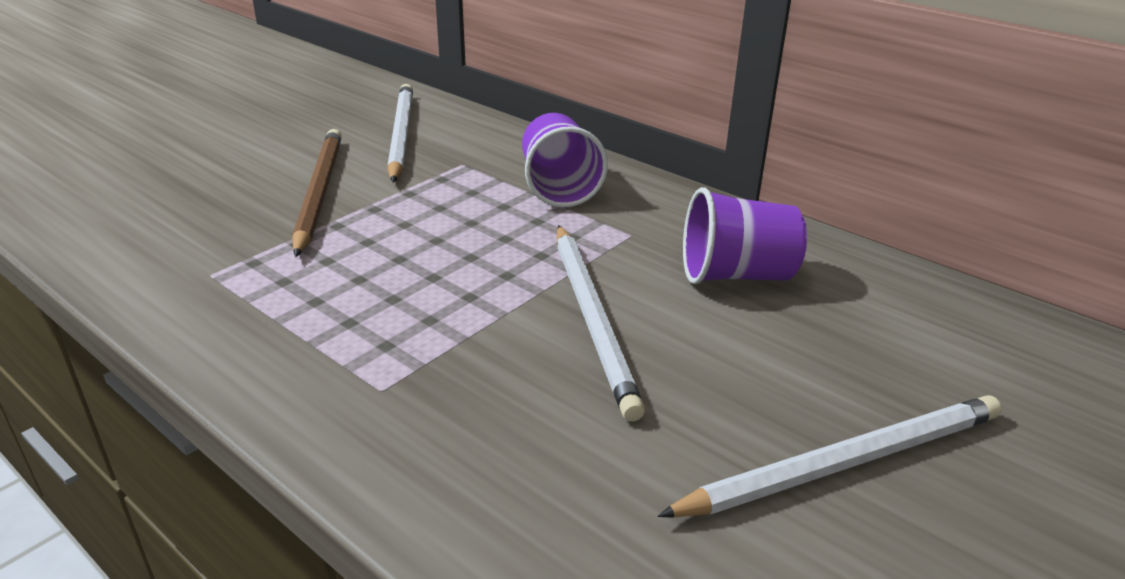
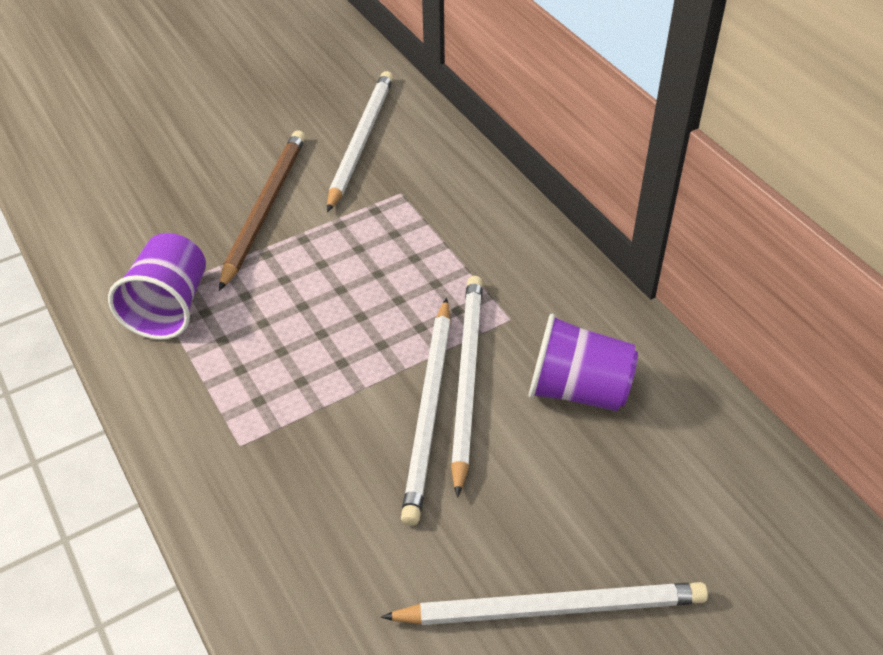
camera: 20 degrees right, 15 degrees up
(559, 187) = (474, 243): purple cup -> purple cup (169, 307)
(617, 286) = (467, 378): none -> white pencil

